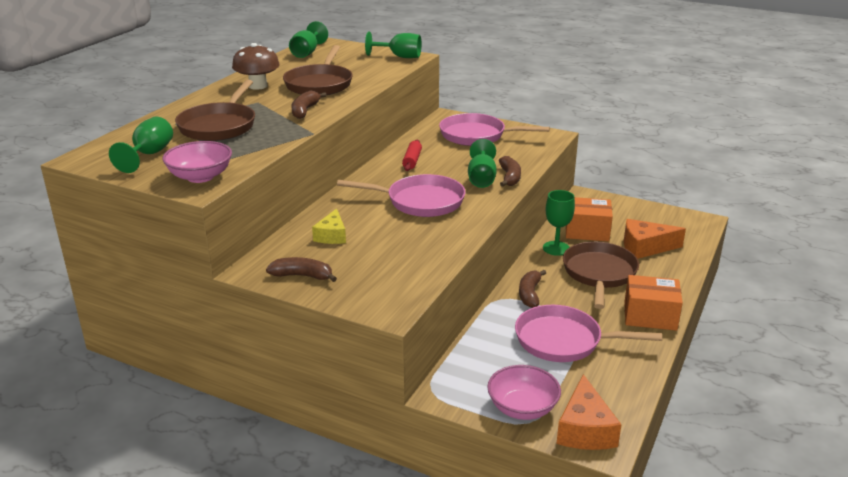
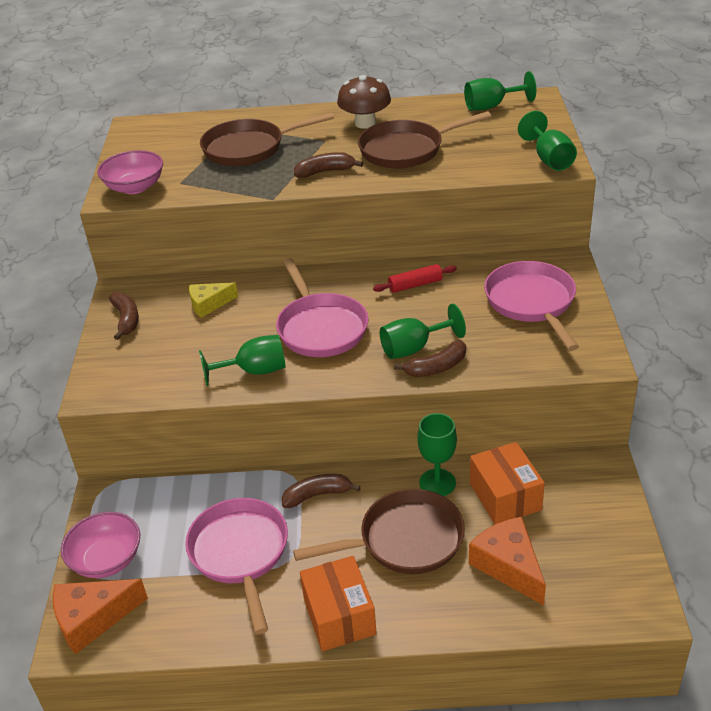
camera: 65 degrees right, 10 degrees up
(149, 154) = (162, 147): green goblet -> green goblet (254, 371)

